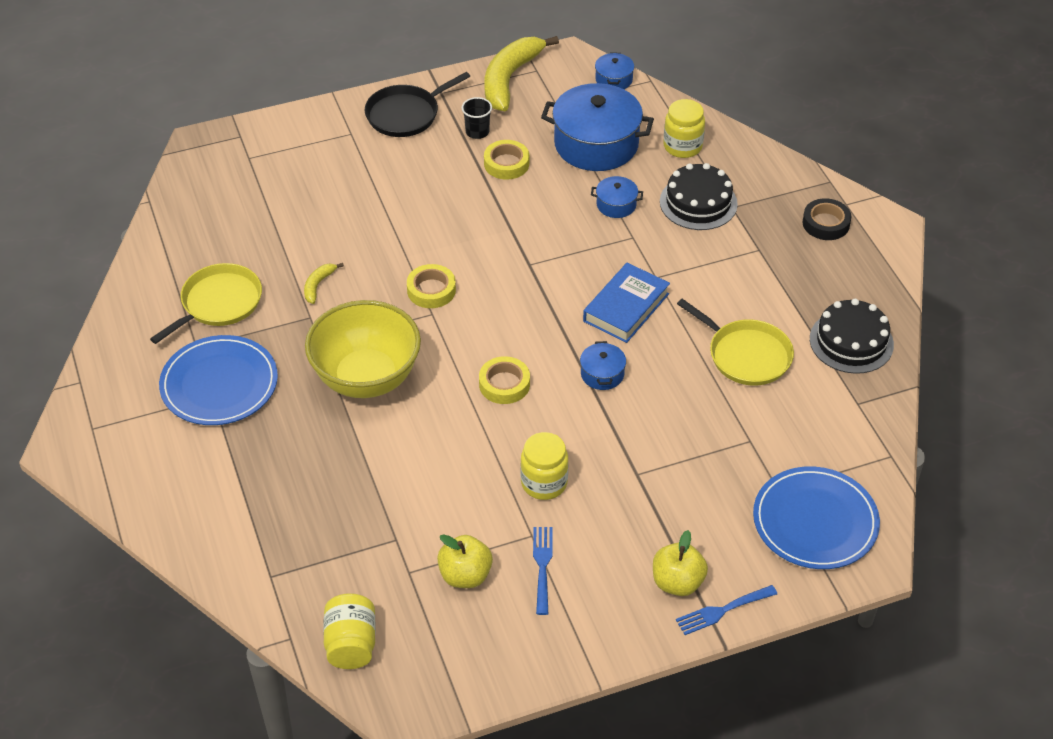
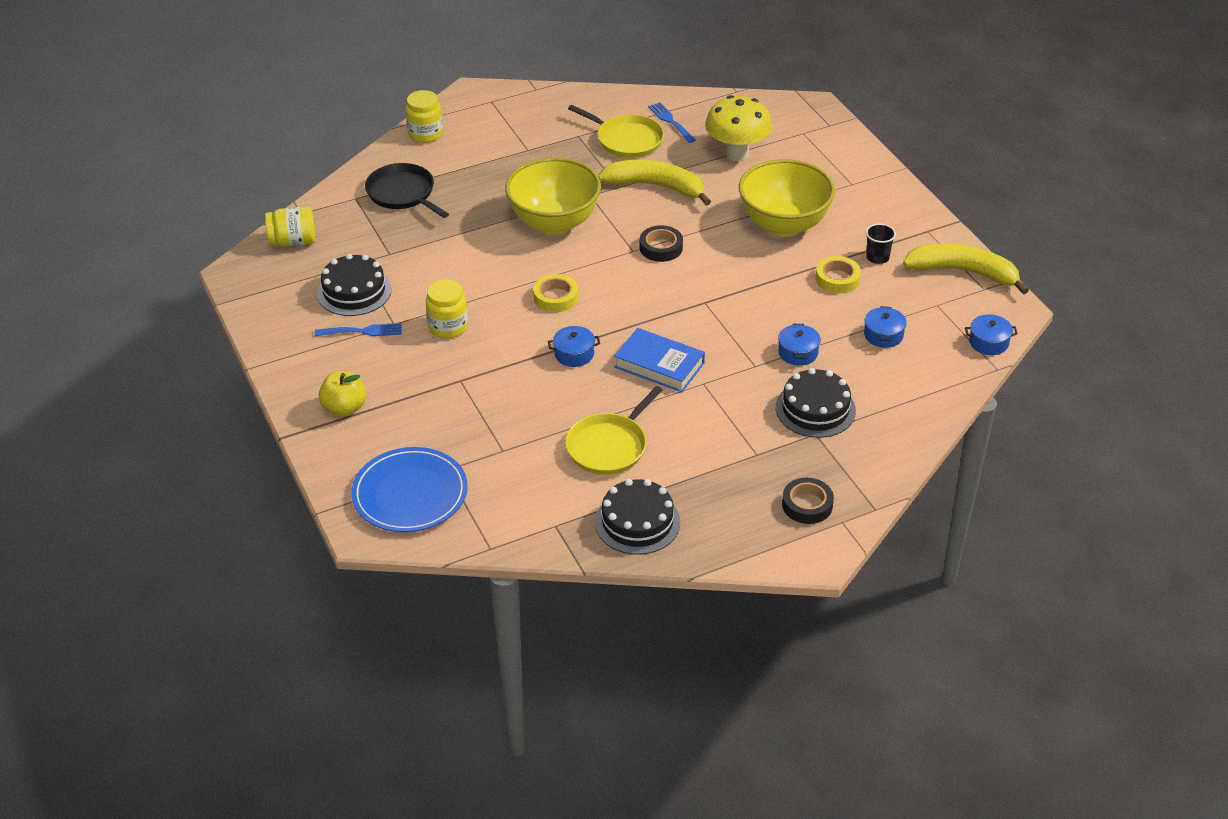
camera: 85 degrees right, 5 degrees down
(219, 384) = (540, 151): blue plate -> none
(273, 213) = (737, 154): none -> yellow mushroom
(318, 285) = (656, 186): yellow banana -> yellow banana, size x2.26
(406, 114) = (888, 212): black pan -> black pan (403, 193)
(410, 191) = (784, 224): none -> yellow bowl
(431, 290) = (661, 248): yellow tape -> black tape
(465, 575) = (354, 291): yellow apple -> black cake
(596, 144) = (883, 335): blue pot -> blue pot, size x0.46
(682, 146) = (898, 395): yellow jar -> yellow jar (425, 134)
(722, 611) = (315, 435): blue fork -> blue fork (670, 121)

